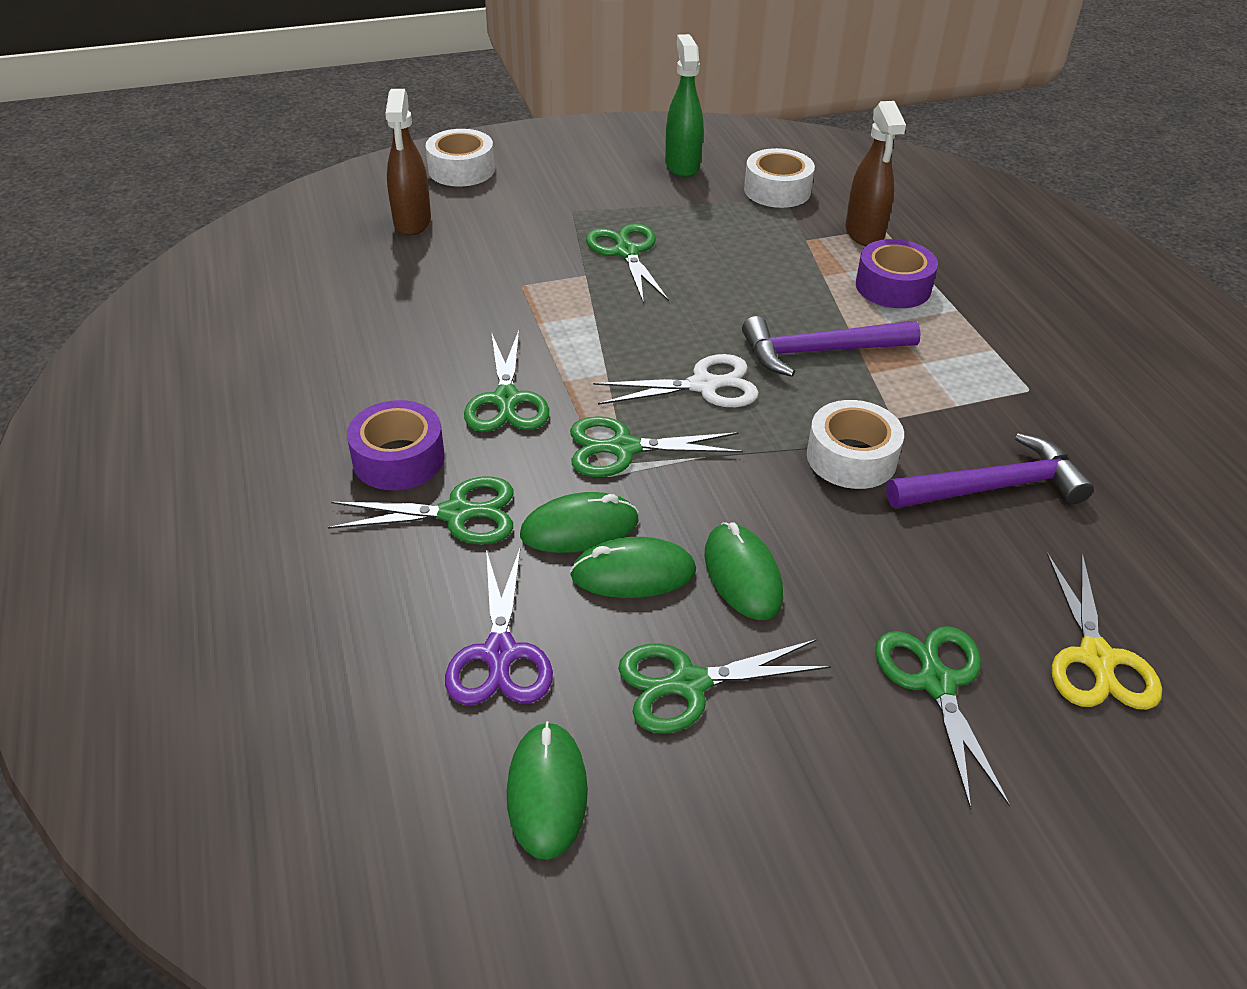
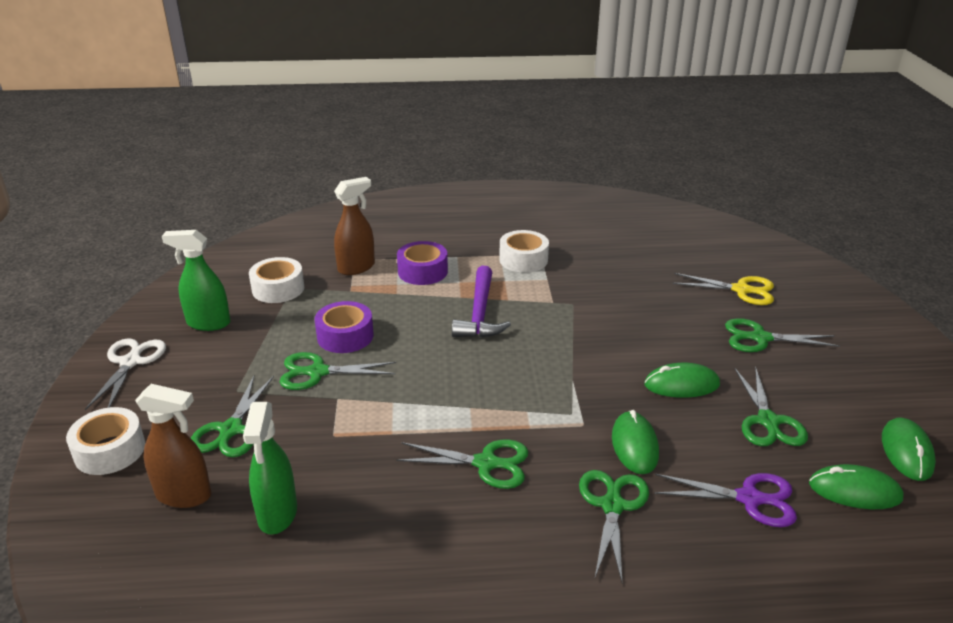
camera: 75 degrees left, 10 degrees down
(397, 277) = (277, 514): none -> green spray bottle
(398, 459) = (543, 534): purple tape -> purple tape (345, 336)
(623, 448) = (557, 412): green scissors -> green scissors (231, 430)
(633, 573) = (678, 428): green mouse -> green mouse (906, 452)
(703, 385) = (499, 366): white scissors -> white scissors (130, 362)
(851, 458) = (585, 324): white tape -> white tape (523, 259)
(864, 233) = (356, 267): brown spray bottle -> brown spray bottle turned 45 degrees counterclockwise
(993, 487) = (618, 286): purple hammer -> none

